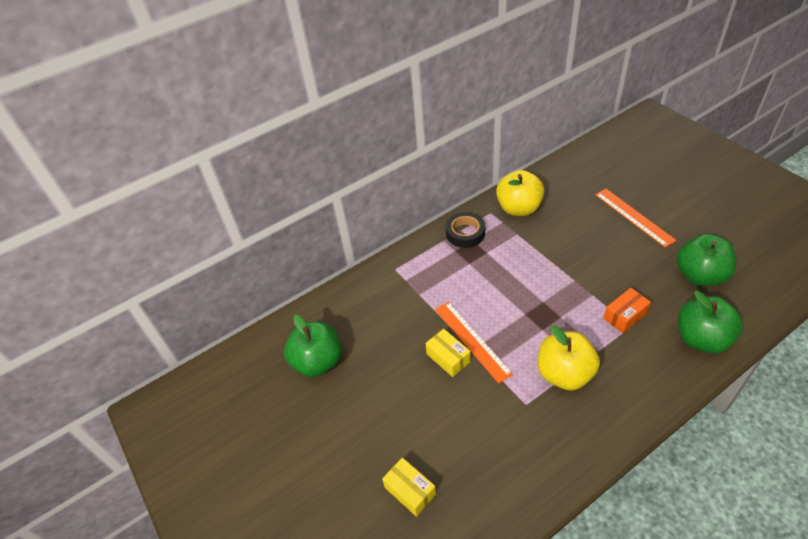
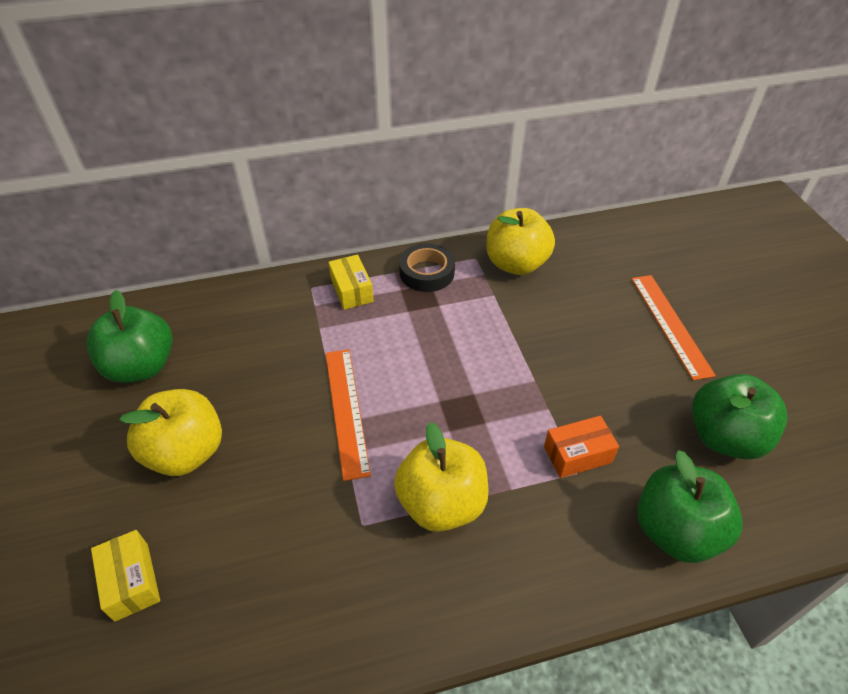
camera: 15 degrees right, 0 degrees up
(388, 404) = (186, 452): none -> yellow apple
(448, 358) = (301, 421): yellow box -> yellow box (352, 290)

